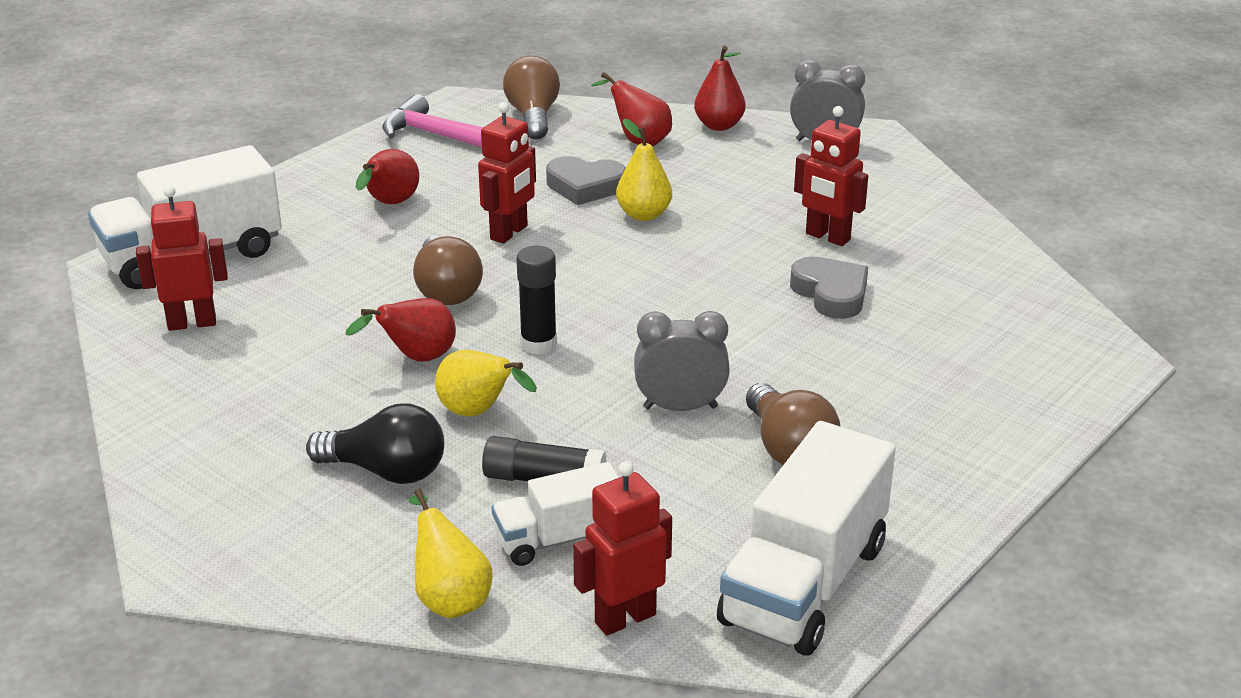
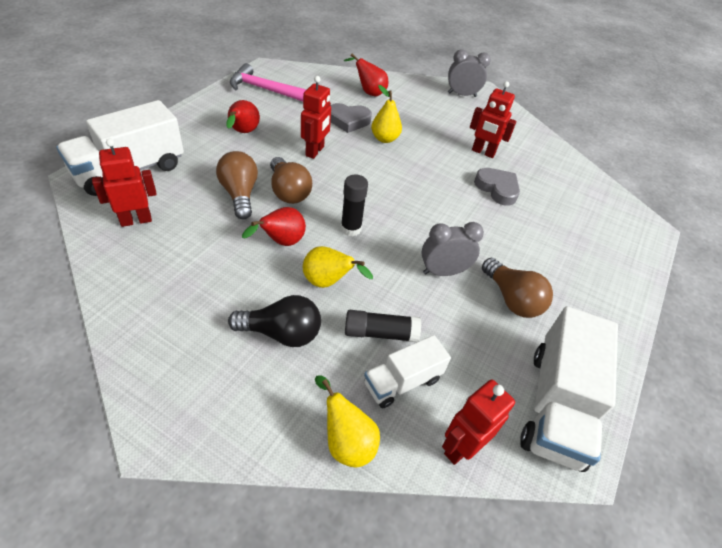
camera: 15 degrees left, 15 degrees up
(533, 116) = (309, 77): brown light bulb -> brown light bulb (240, 194)
(719, 125) = (407, 84): red pear -> none

